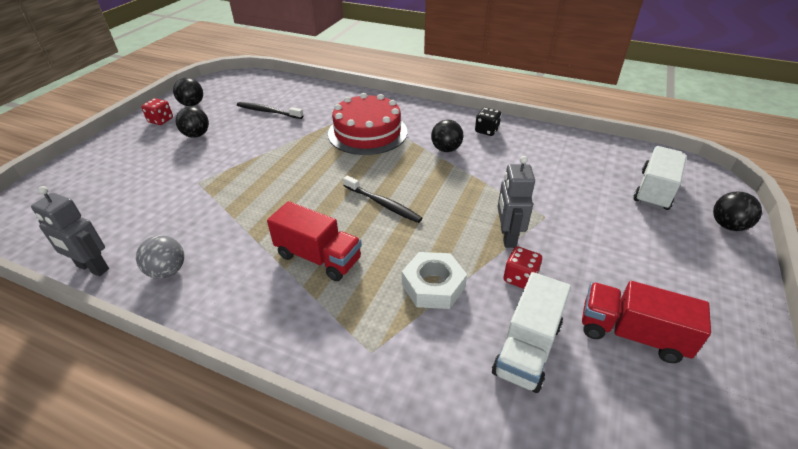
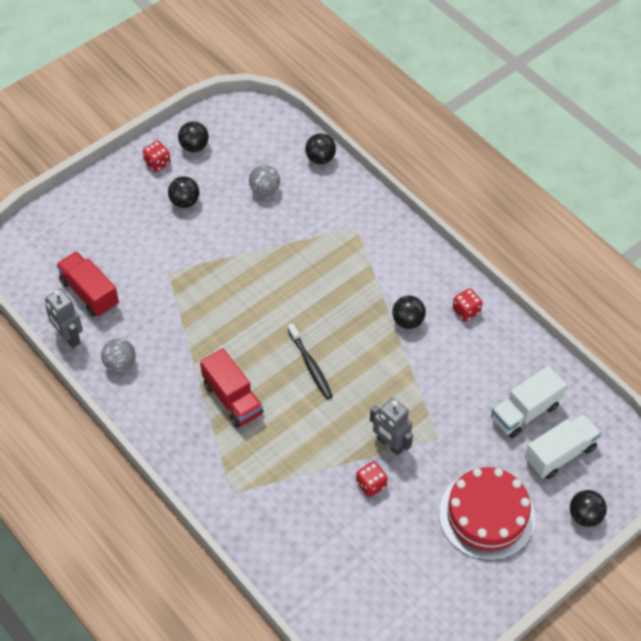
camera: 25 degrees right, 15 degrees up
(268, 111) = (264, 190): black toothbrush -> grey ball
(305, 86) = (320, 158): none -> black ball
(367, 132) = (346, 265): red cake -> red cake (487, 515)
(433, 286) = (303, 462): white nut -> none
(486, 130) = (466, 311): black dice -> red dice
(507, 237) = (390, 444): grey robot -> grey robot turned 75 degrees counterclockwise
(527, 348) = (335, 537): white truck -> white truck (525, 412)
(631, 334) = (414, 561): red truck -> red truck (89, 293)

